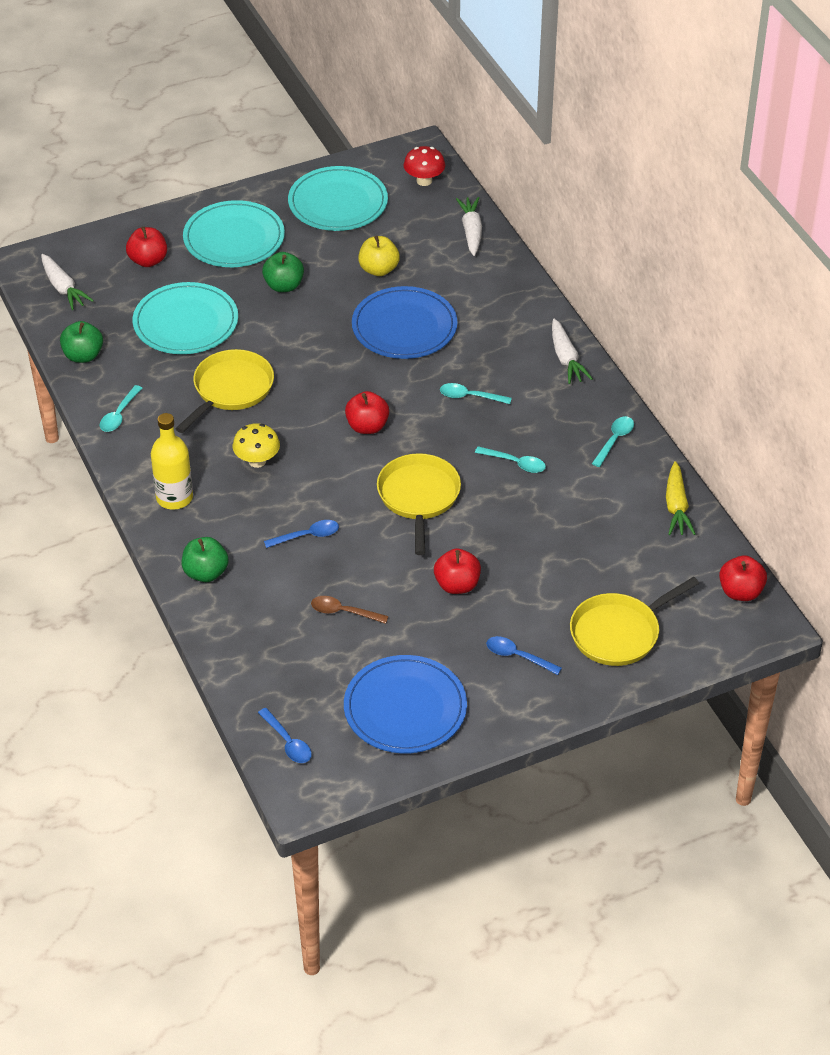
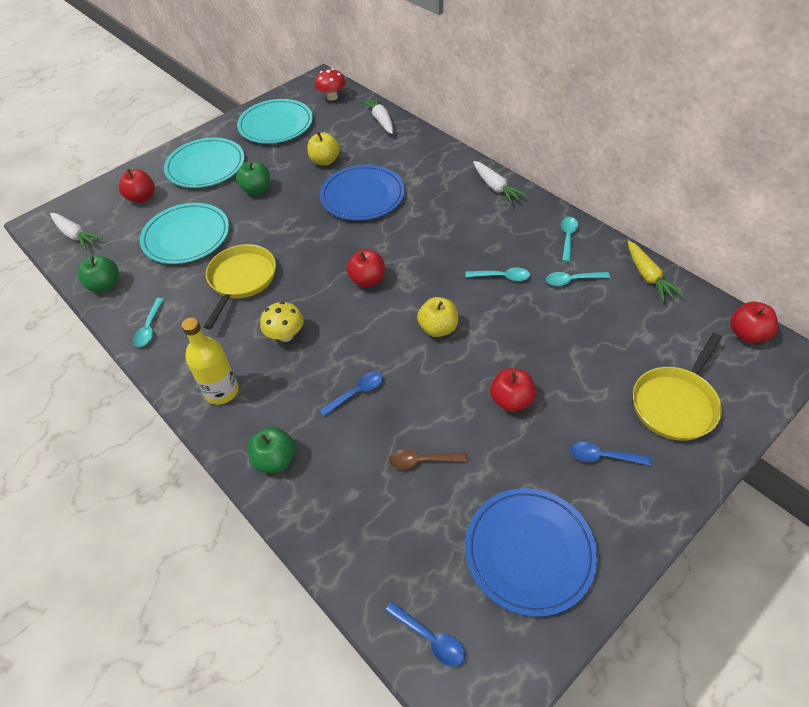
camera: 15 degrees left, 5 degrees up
(419, 497) = (438, 328): yellow pan -> yellow apple
(470, 397) = (438, 234): turquoise spoon -> turquoise spoon (572, 280)

